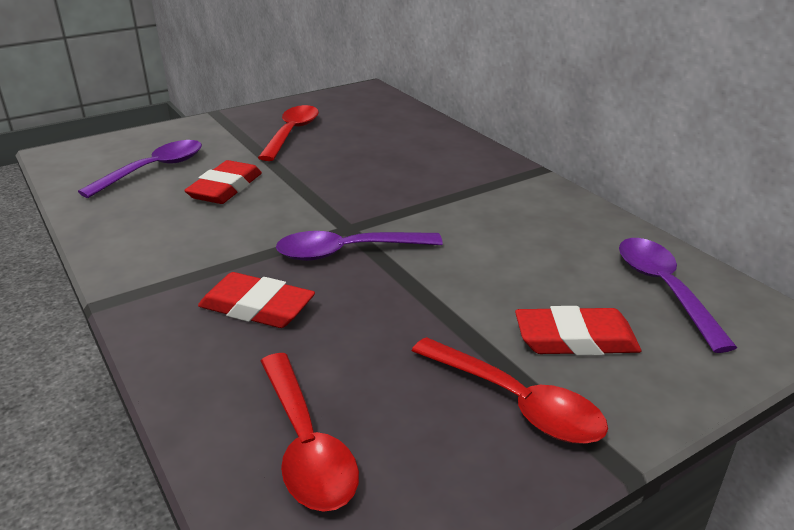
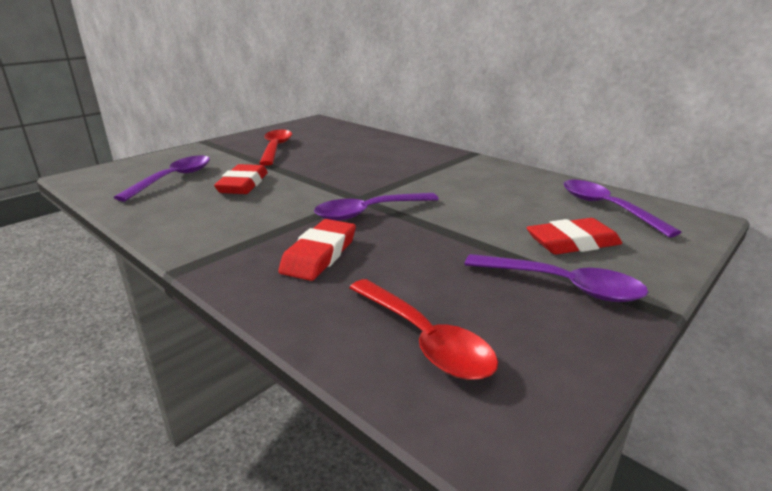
camera: 15 degrees left, 5 degrees down
(257, 307) = (319, 255): red eraser -> red eraser turned 75 degrees counterclockwise
(516, 403) = (563, 286): red spoon -> purple spoon

